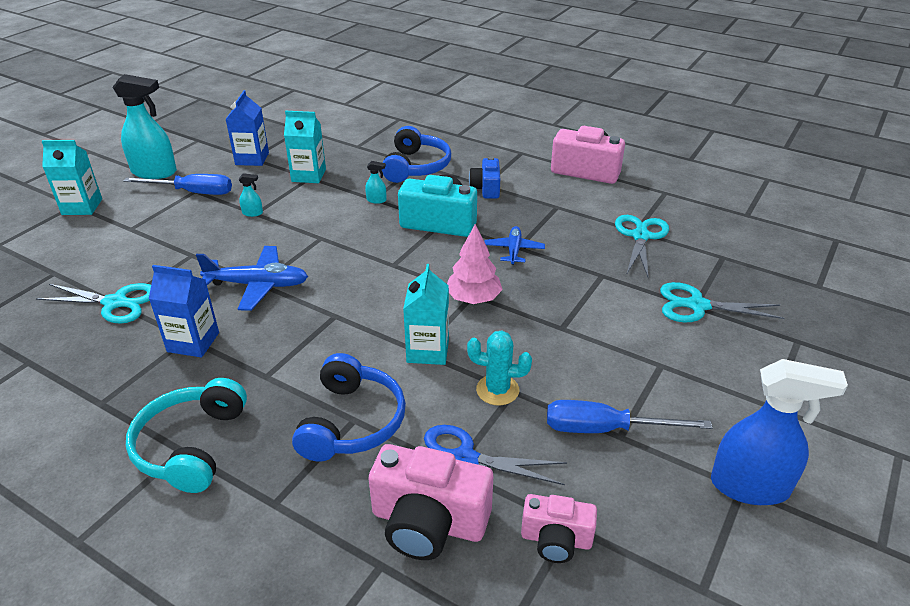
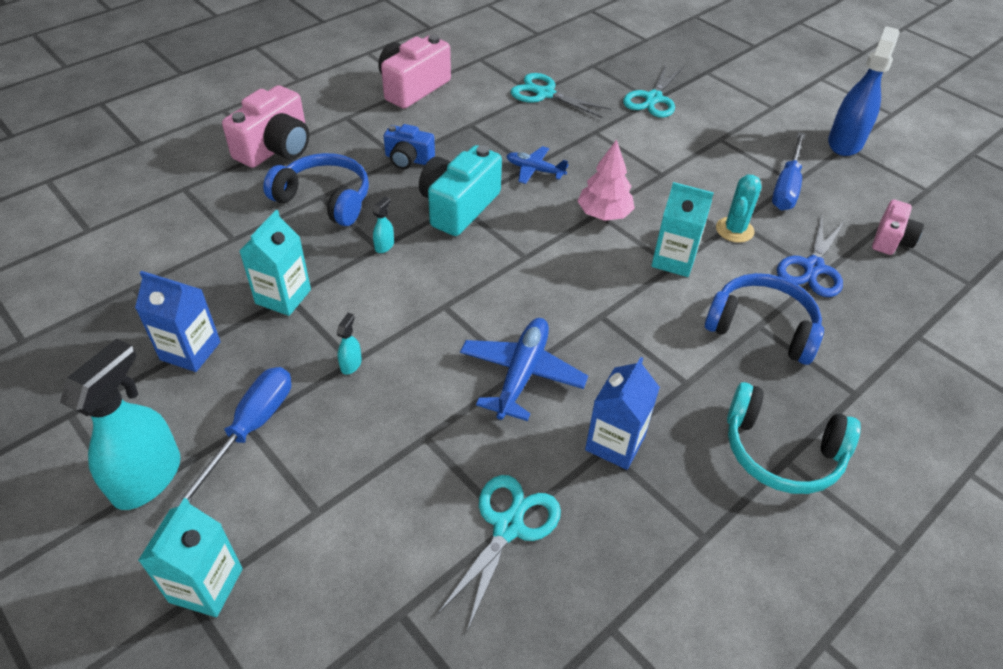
camera: 75 degrees left, 10 degrees up
(428, 522) = (876, 301): pink camera -> pink camera (276, 148)

